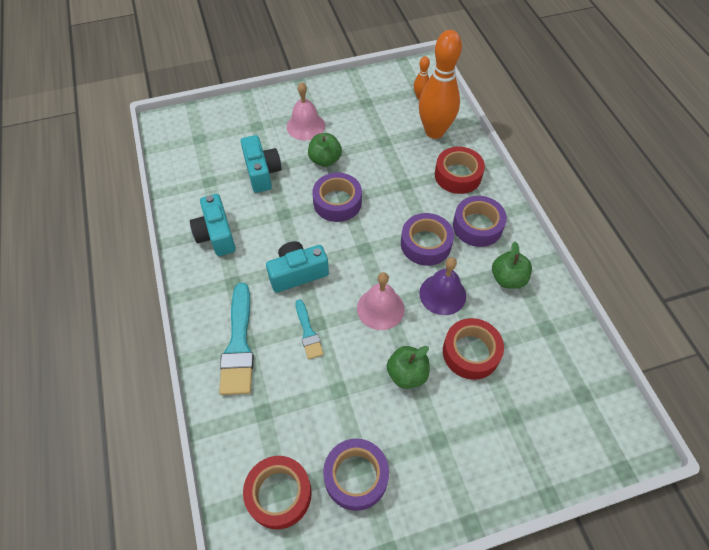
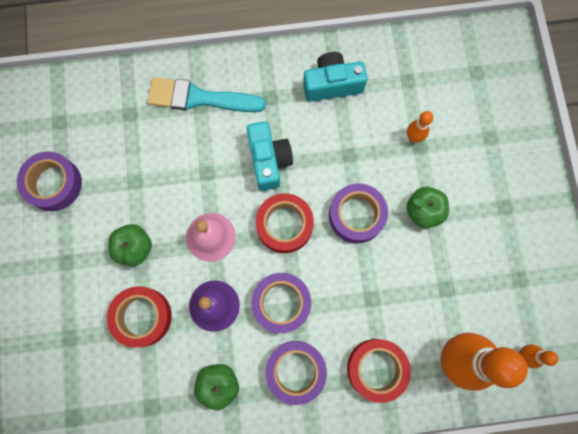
camera: 100 degrees right, 20 degrees up
(262, 172) = (413, 137): turquoise camera -> orange bowling pin
(279, 494) = (56, 120): red tape -> red tape (284, 225)
(305, 126) = (483, 196): pink bell -> none
(308, 332) = (199, 162): turquoise brush -> none

